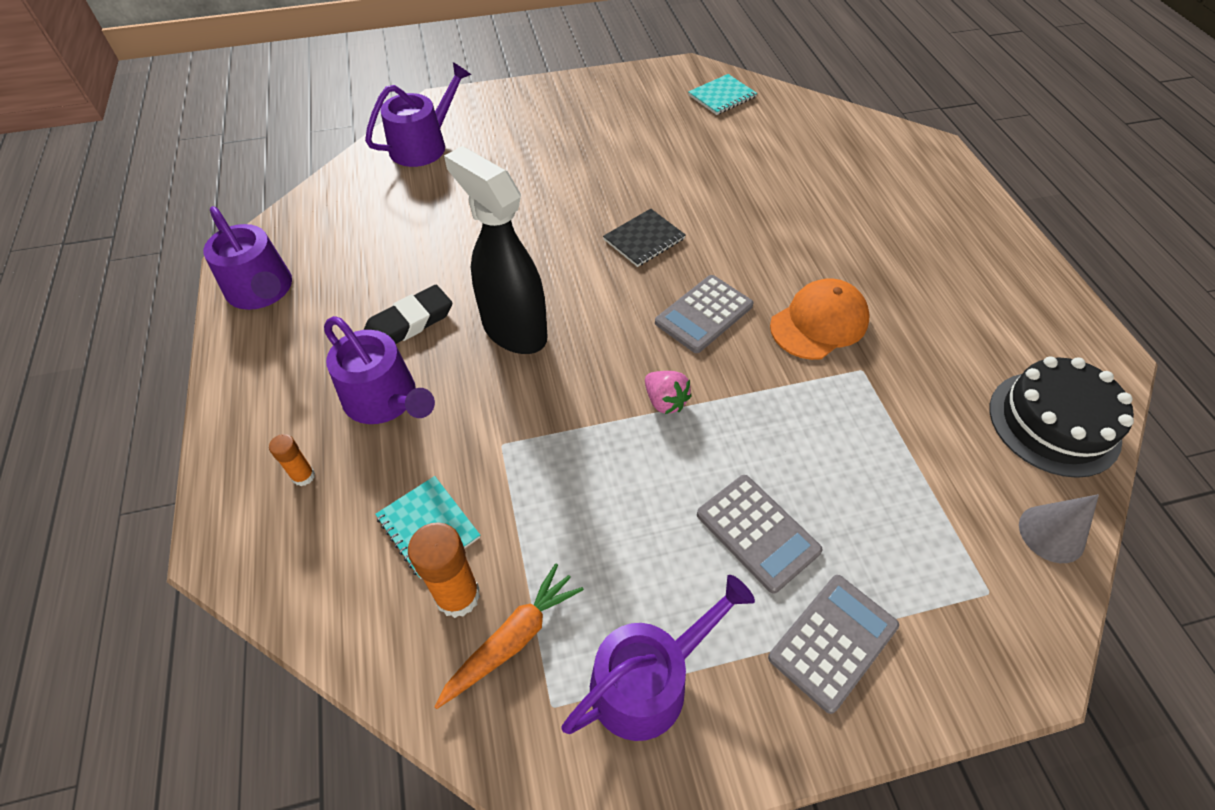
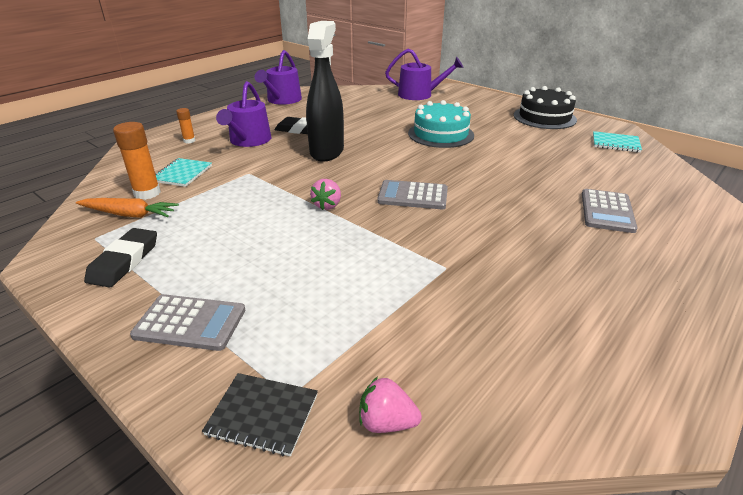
camera: 55 degrees right, 20 degrees down
(570, 200) = (441, 134): none -> turquoise cake
(644, 239) = (445, 161): black notebook -> black notebook (263, 414)
(649, 680) = (124, 261): purple watering can -> black eraser
(757, 532) = (257, 266): grey calculator -> grey calculator (607, 211)
(819, 323) = (466, 237): orange cap -> none
(1051, 533) = (386, 422): grey cone -> pink strawberry
(1054, 423) = (523, 391): black cake -> black cake (544, 117)

